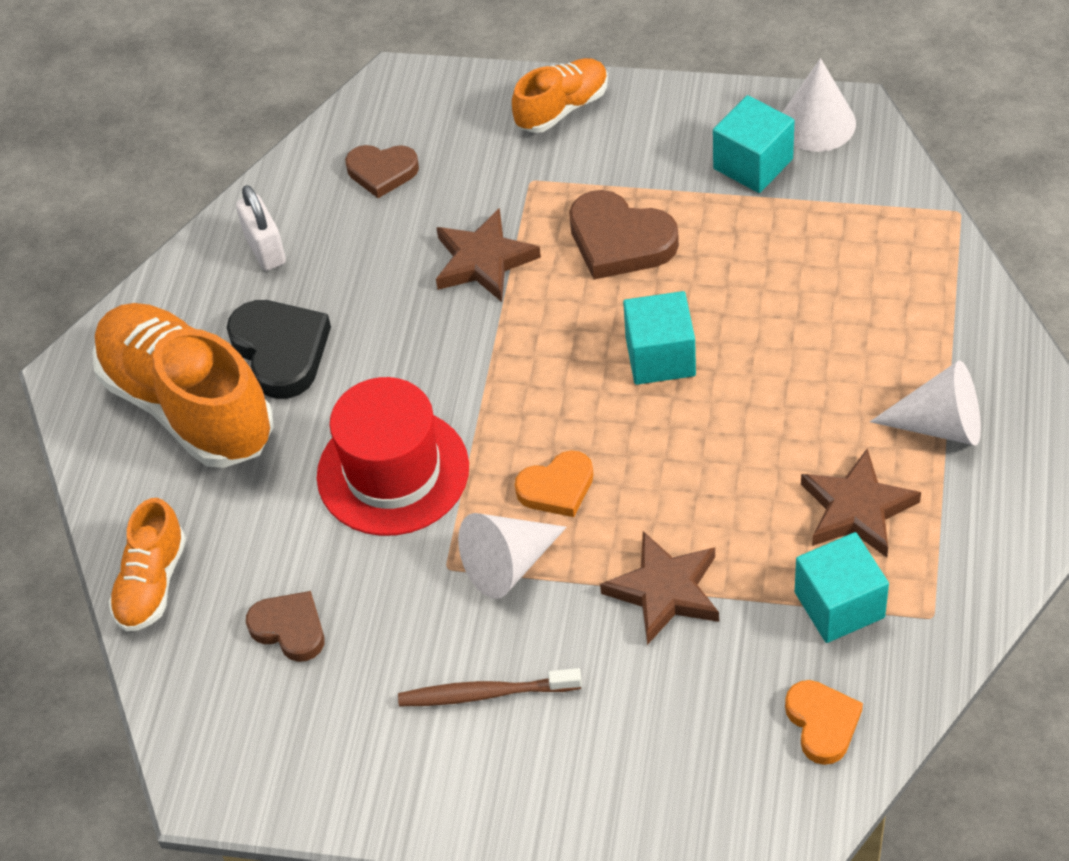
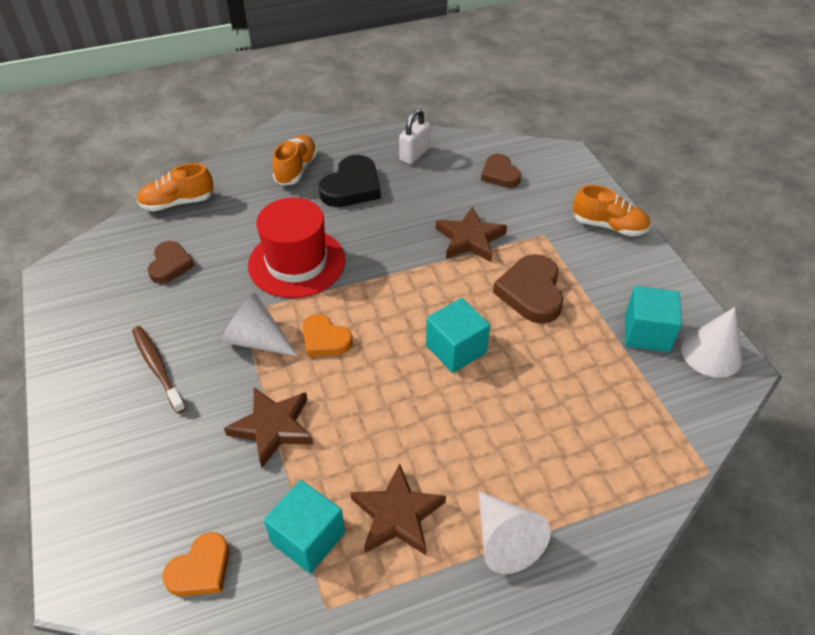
camera: 55 degrees right, 5 degrees down
(188, 405) = (296, 169): orange shoe -> orange shoe, size x0.52

